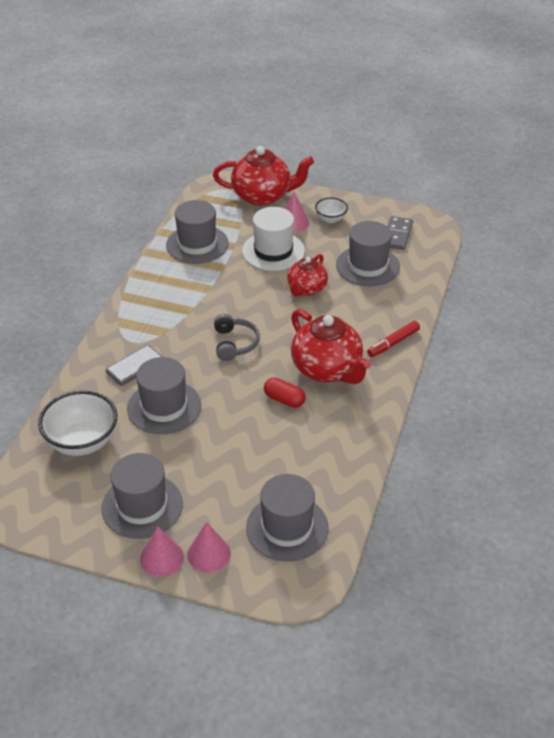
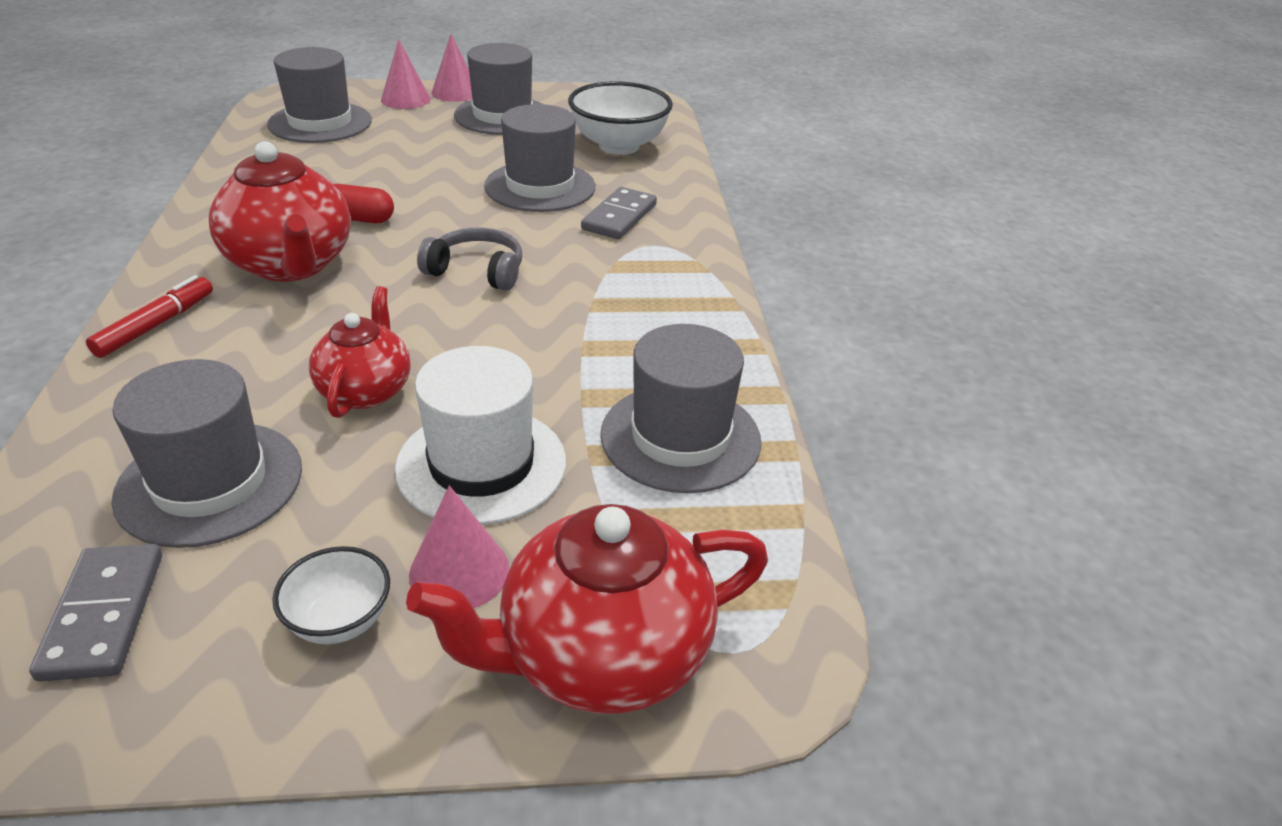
camera: 155 degrees right, 5 degrees down
(235, 343) = (477, 271): grey headphones -> grey headphones turned 135 degrees clockwise
(327, 369) = (292, 265): red teapot -> red teapot turned 150 degrees counterclockwise

